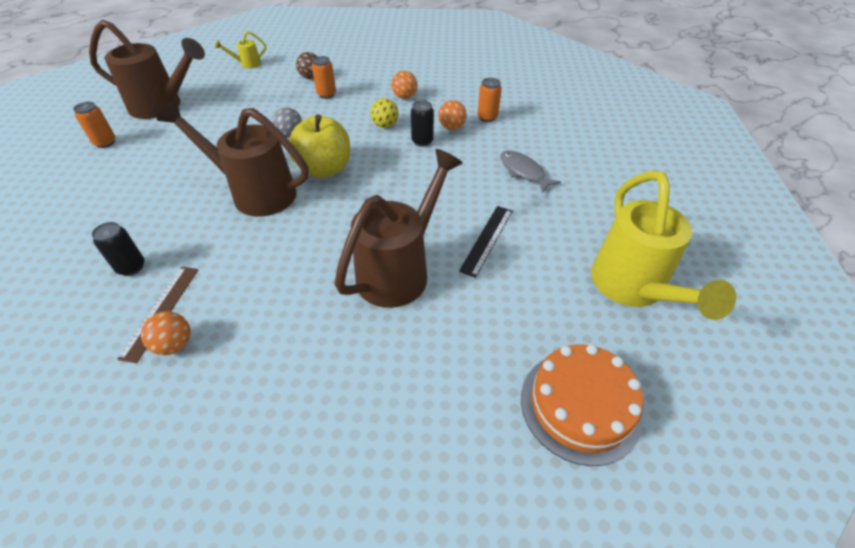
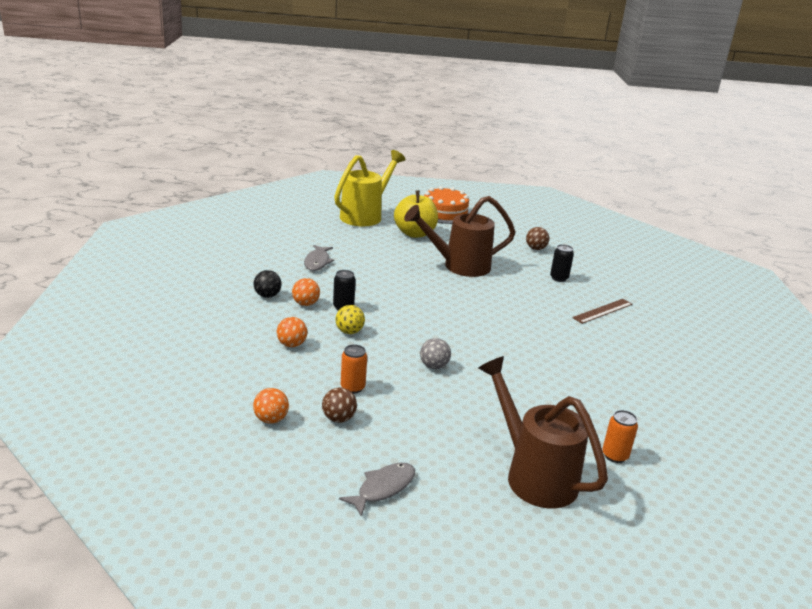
camera: 140 degrees left, 20 degrees down
(131, 267) = (614, 338): black can -> black can (559, 278)
(174, 345) = (600, 296): orange ball -> orange ball (271, 419)
(247, 64) = (383, 488): yellow watering can -> grey fish
(255, 193) = (504, 339): brown watering can -> none
(324, 169) = (438, 328): yellow apple -> yellow apple (415, 233)
(343, 411) = (535, 249): none -> brown ball
(487, 117) = (267, 296): orange can -> black ball
(487, 239) = (396, 253): black ruler -> none

